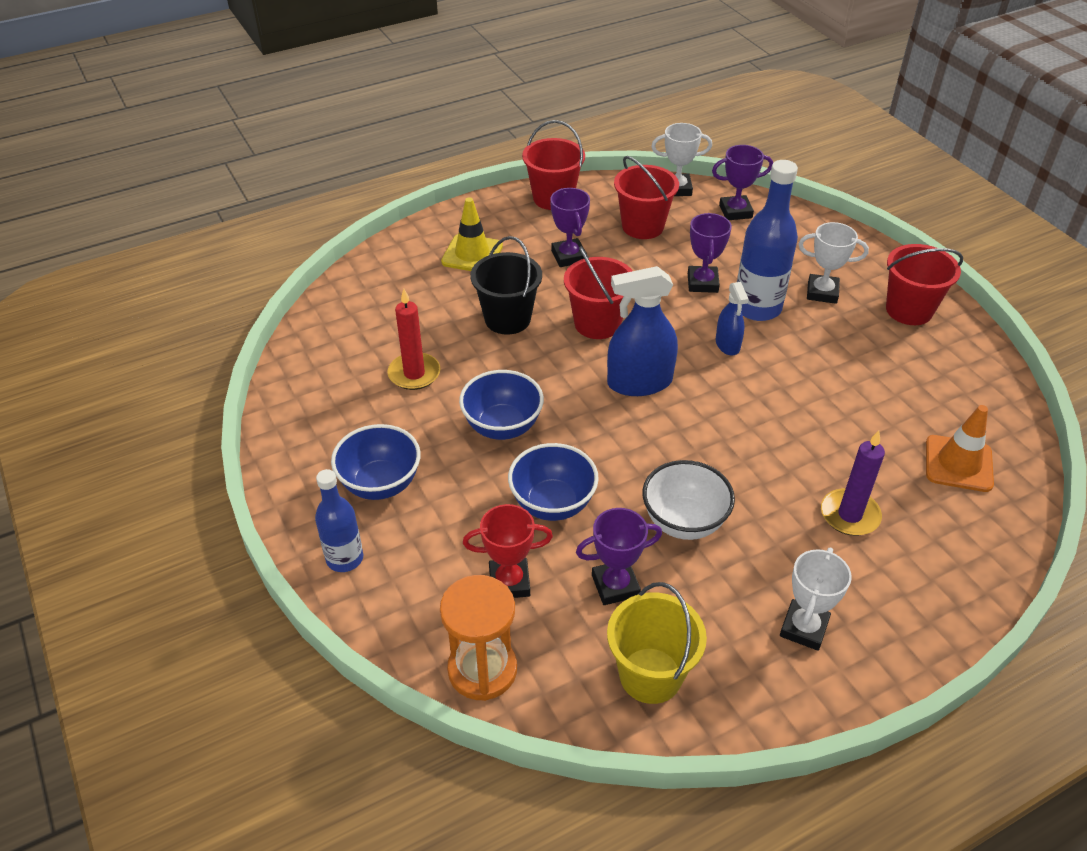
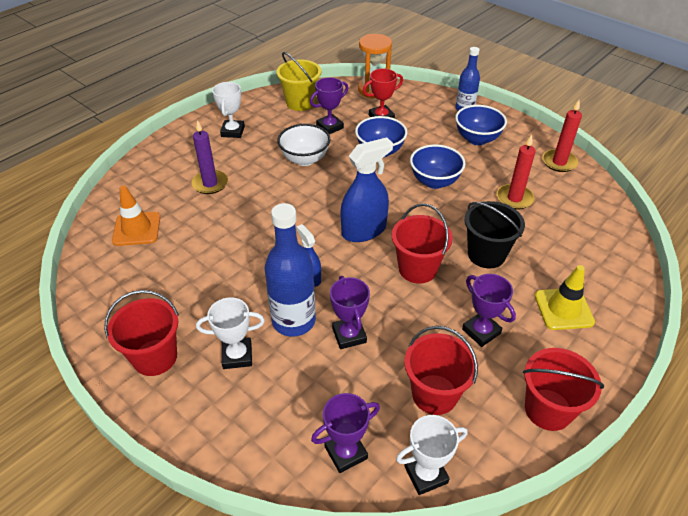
camera: 160 degrees right, 0 degrees up
(300, 409) = (559, 162): none -> red candle

